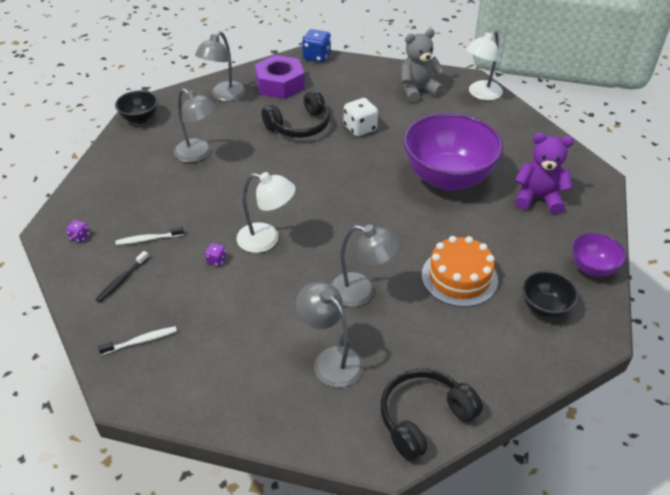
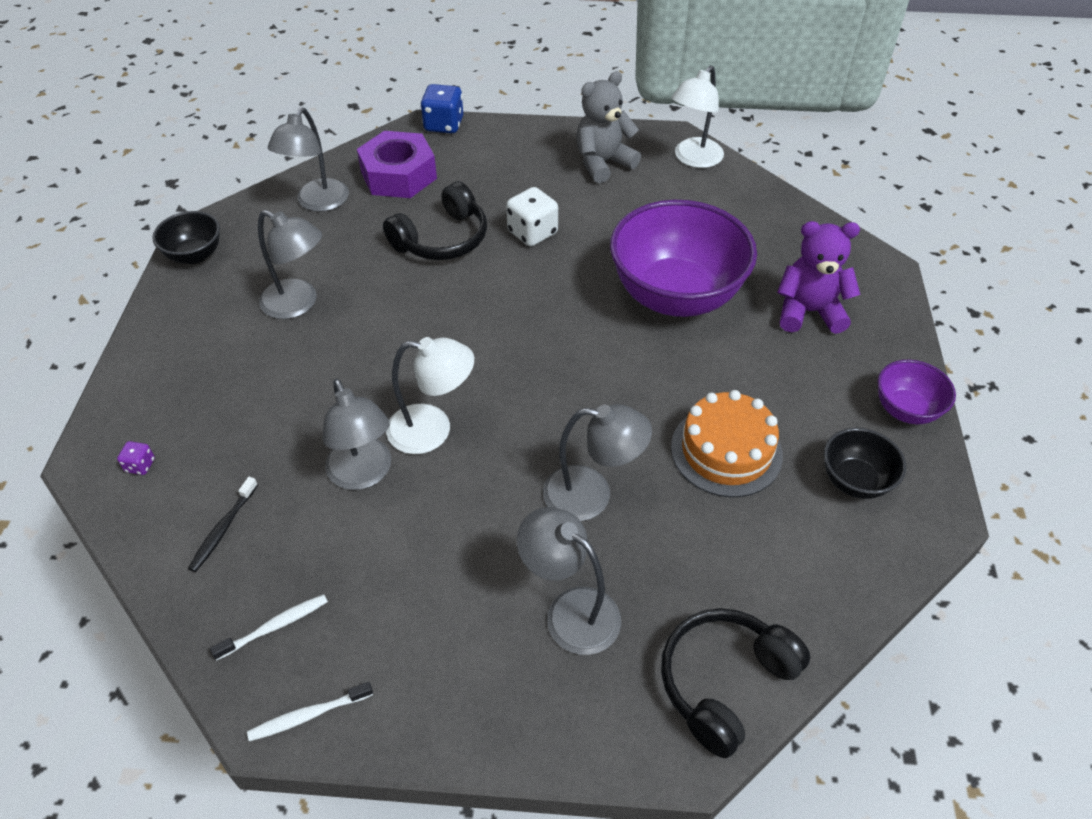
camera: 10 degrees left, 5 degrees up
(148, 239) = (250, 455): white toothbrush -> white toothbrush (308, 715)
(216, 260) = (363, 474): purple dice -> grey lamp

